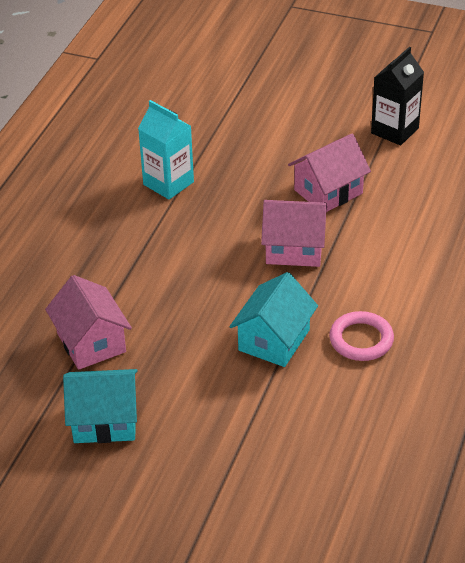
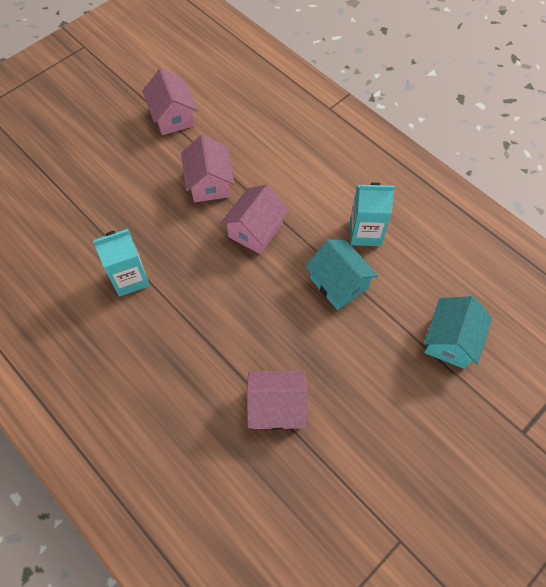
camera: 65 degrees left, 20 degrees up
(105, 421) = (364, 430): turquoise house -> turquoise house (450, 341)
(361, 340) = (365, 233): pink ring -> turquoise carton
(394, 130) = (173, 117): black carton -> pink house

